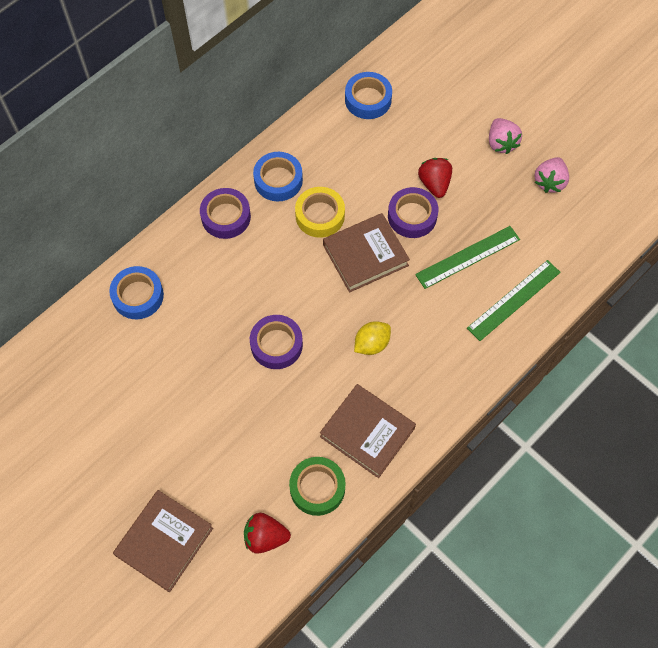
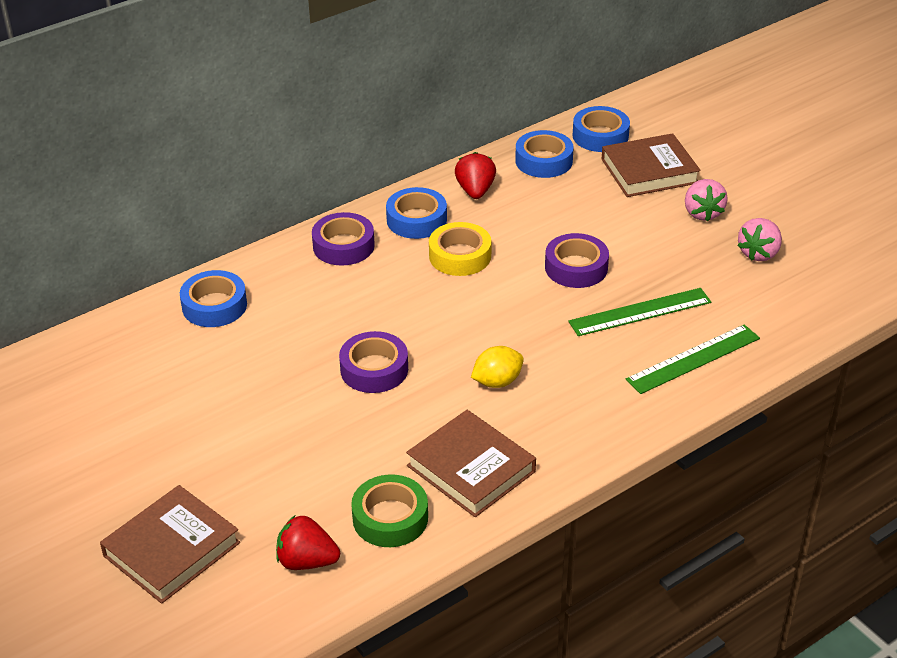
camera: 10 degrees right, 25 degrees down
(365, 255) = (508, 297): brown book -> brown book (649, 171)
(409, 64) = (600, 136): none -> blue tape
(434, 184) = (610, 241): red strawberry -> red strawberry (475, 191)

